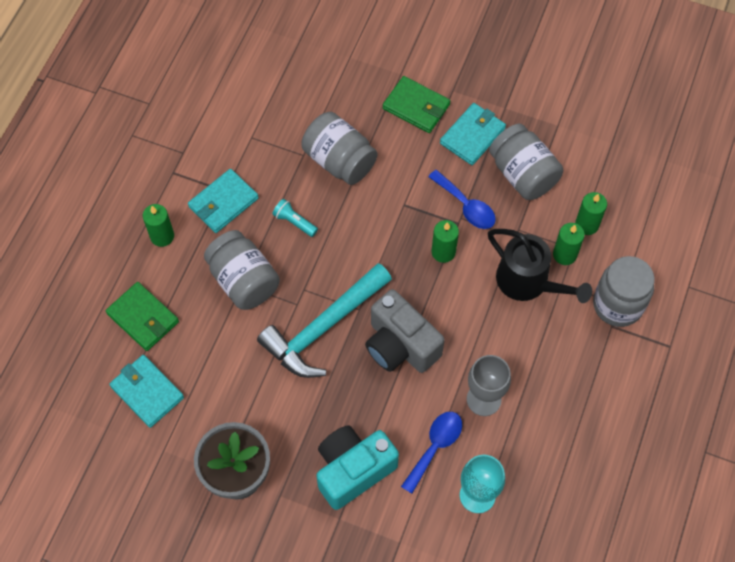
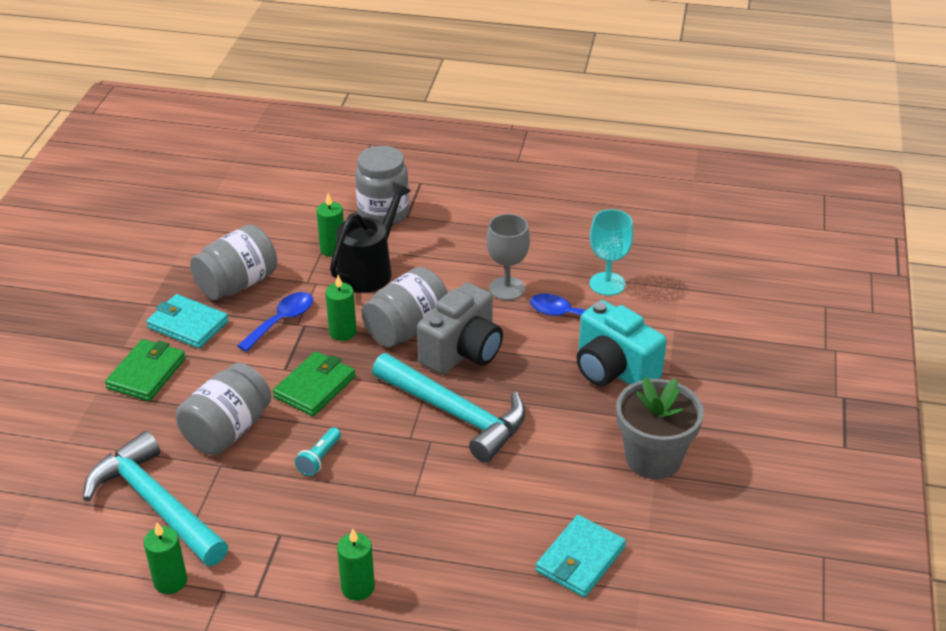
camera: 100 degrees left, 25 degrees down
(143, 318) = (481, 584): green wallet -> green wallet (315, 387)
(223, 203) = (299, 532): turquoise wallet -> none
(244, 281) = (409, 493): grey jar -> grey jar (407, 329)
(273, 113) = (155, 504): none -> turquoise hammer
(587, 224) = (295, 237): green candle -> green candle (170, 581)

